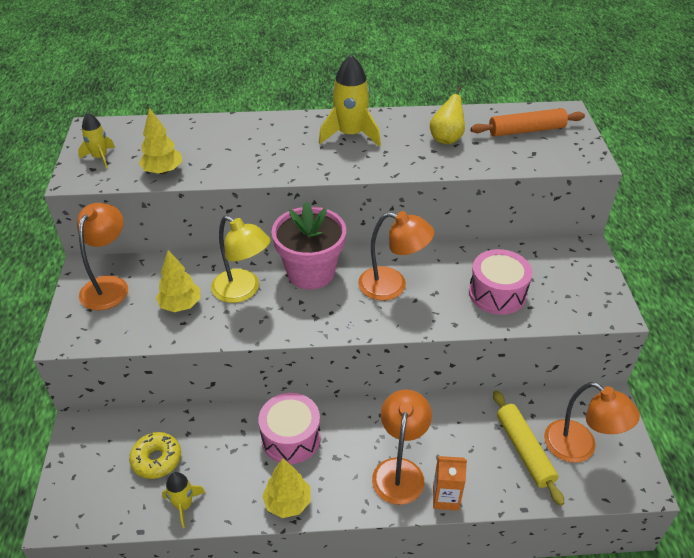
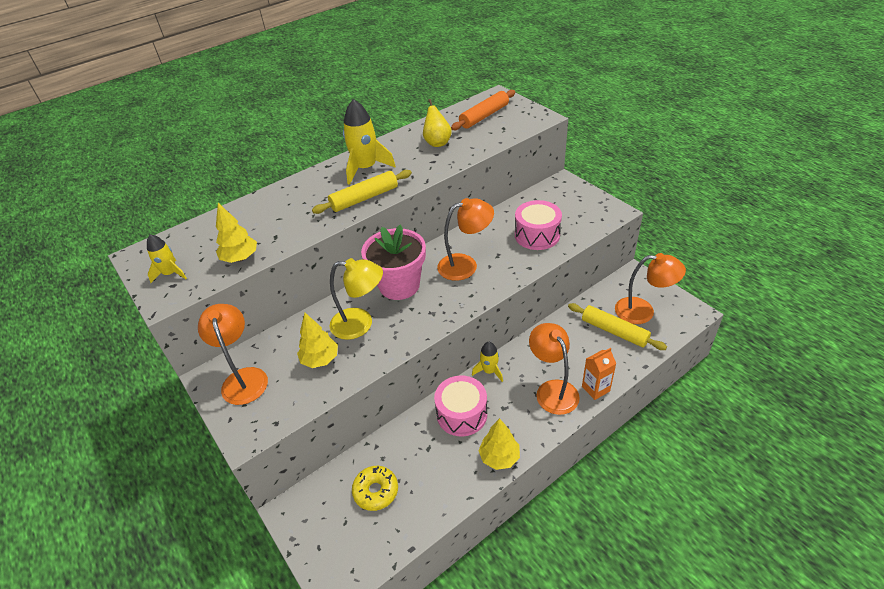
camera: 30 degrees left, 0 degrees up
(184, 505) = (427, 508): yellow rocket -> yellow rocket (489, 371)
(319, 165) = (364, 198): none -> yellow rolling pin

